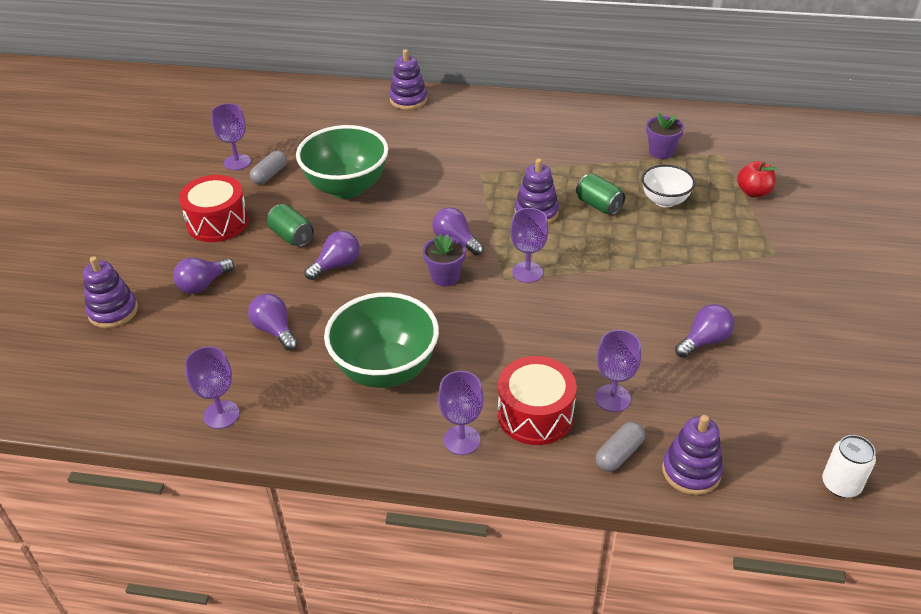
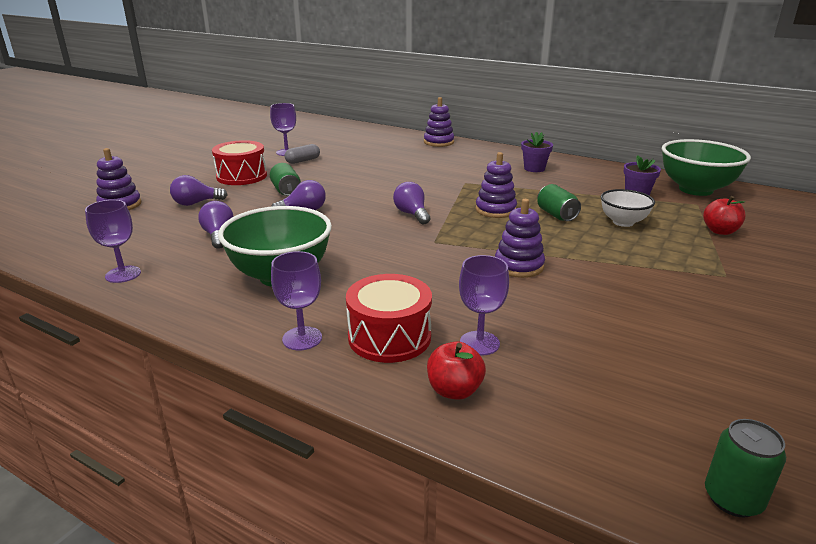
camera: 20 degrees right, 15 degrees down
(346, 187) = (352, 174): green bowl -> green bowl (695, 189)
(445, 277) = (385, 232): purple flower pot -> purple flower pot (534, 168)
(527, 272) = (460, 242): purple goblet -> none
(619, 454) = (454, 390): grey capsule -> red apple
(691, 471) = (530, 428): purple stacking toy -> purple stacking toy (518, 266)
(704, 341) = (610, 321): purple light bulb -> none
(841, 484) = (732, 499): white can -> green can

